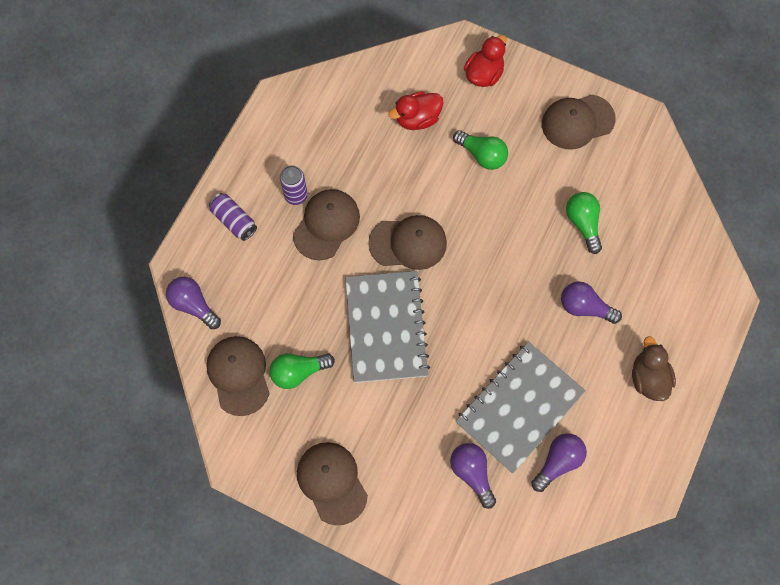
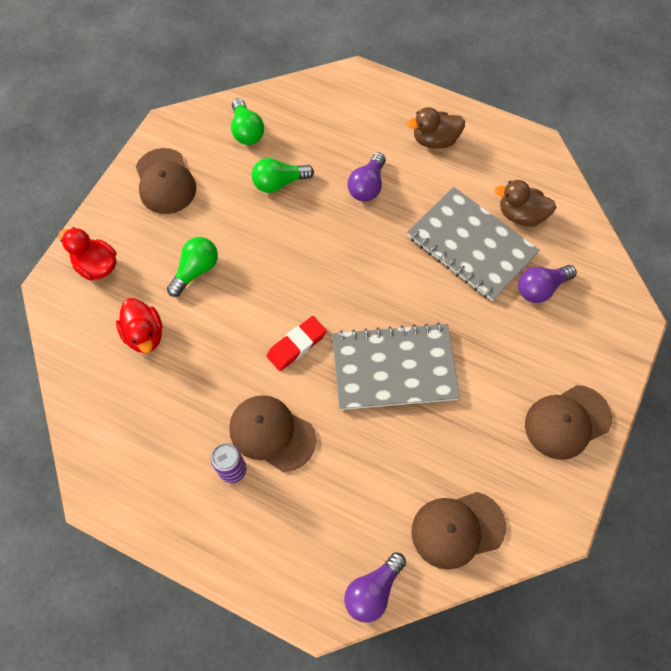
camera: 90 degrees left, 5 degrees down
(234, 221) = (262, 545): purple can -> none
(298, 372) = (449, 460): green light bulb -> green light bulb (247, 131)
(408, 243) = (296, 345): brown cap -> red eraser
(558, 462) = (521, 215): purple light bulb -> brown duck

